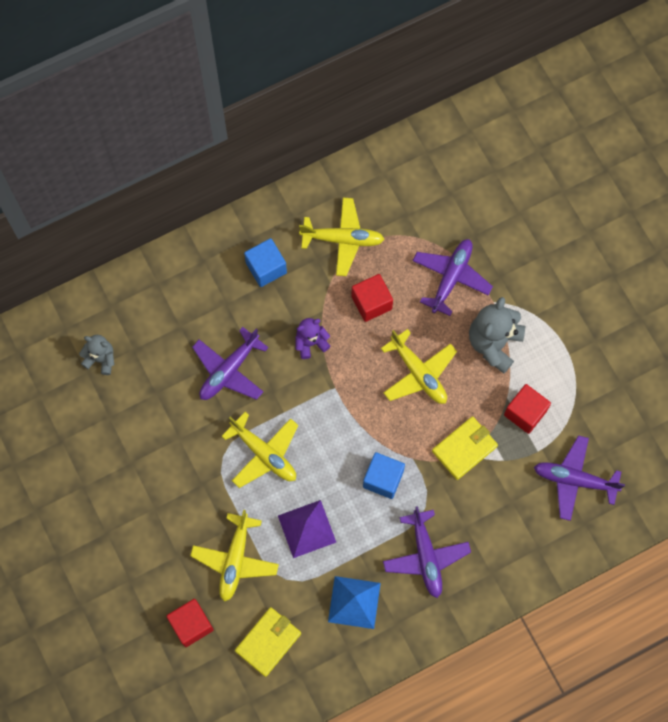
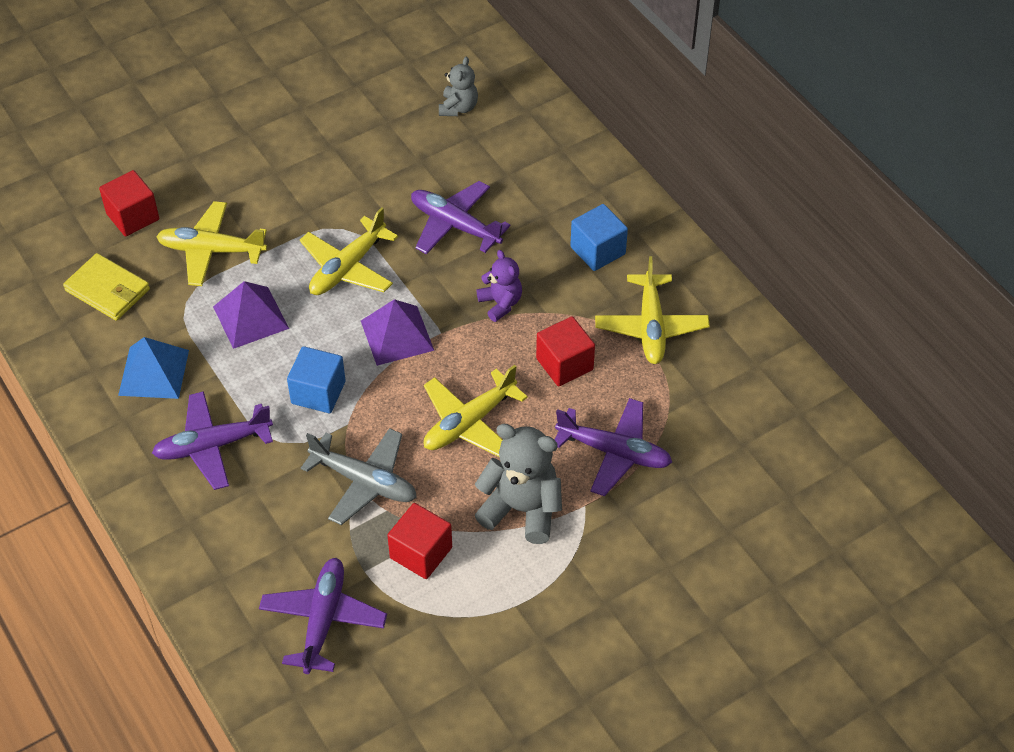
camera: 85 degrees right, 20 degrees down
(334, 420) = (397, 335): none -> purple pyramid
(464, 448) = (364, 482): yellow wallet -> grey plane

